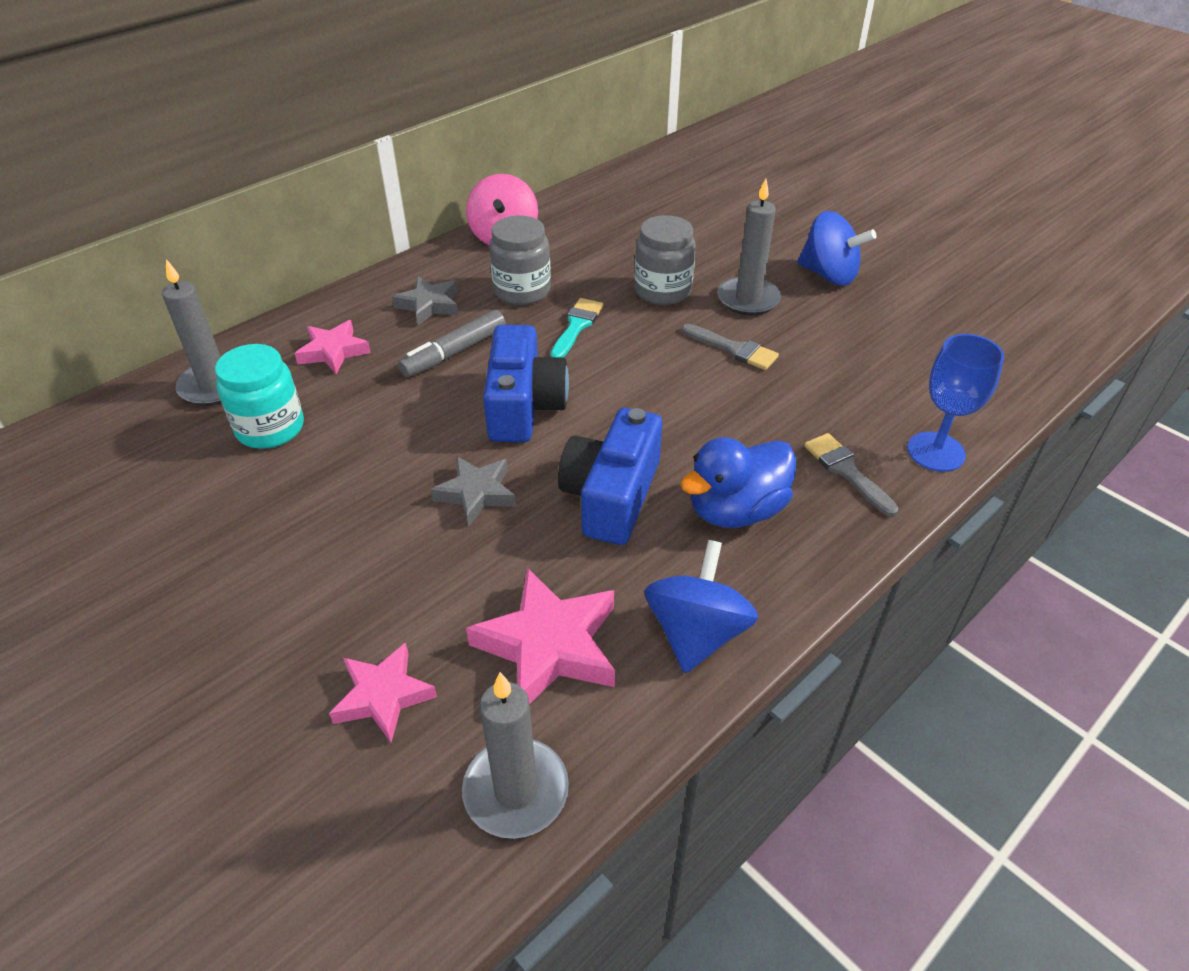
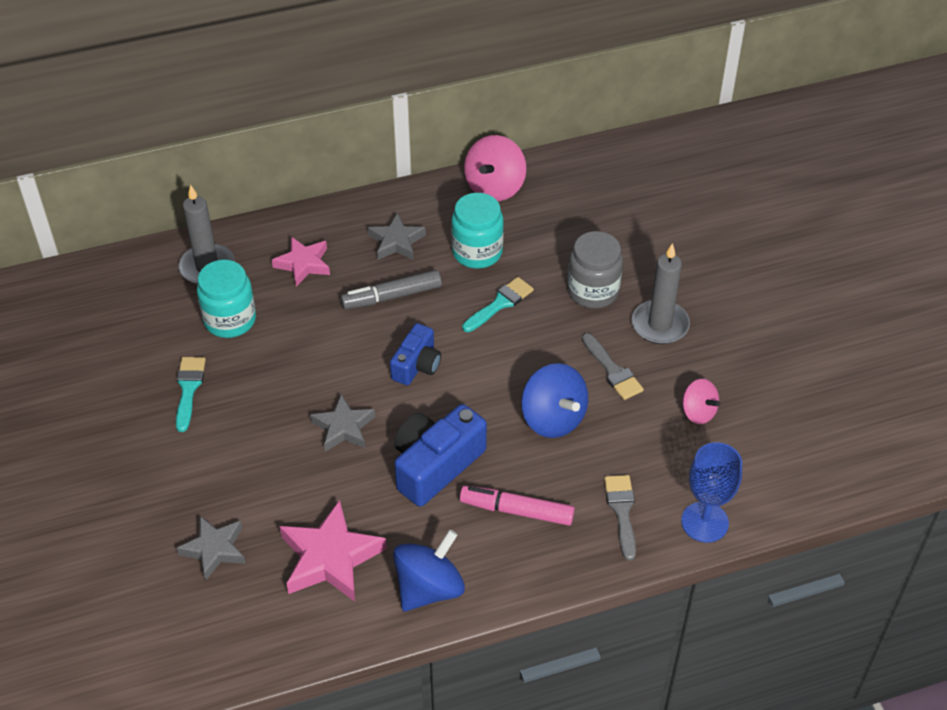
camera: 25 degrees right, 5 degrees up
(250, 516) = (188, 389): none -> turquoise brush
(383, 696) = (214, 549): pink star -> grey star
(516, 791) = (261, 639): grey candle -> none
(522, 291) = (477, 252): grey jar -> turquoise jar
(524, 406) = (417, 365): blue camera -> blue camera, size x0.62
(736, 510) = (516, 511): blue duck -> pink marker
(829, 275) = (750, 323): blue spinning top -> blue spinning top (553, 418)
(844, 358) = (698, 412): none -> pink spinning top

